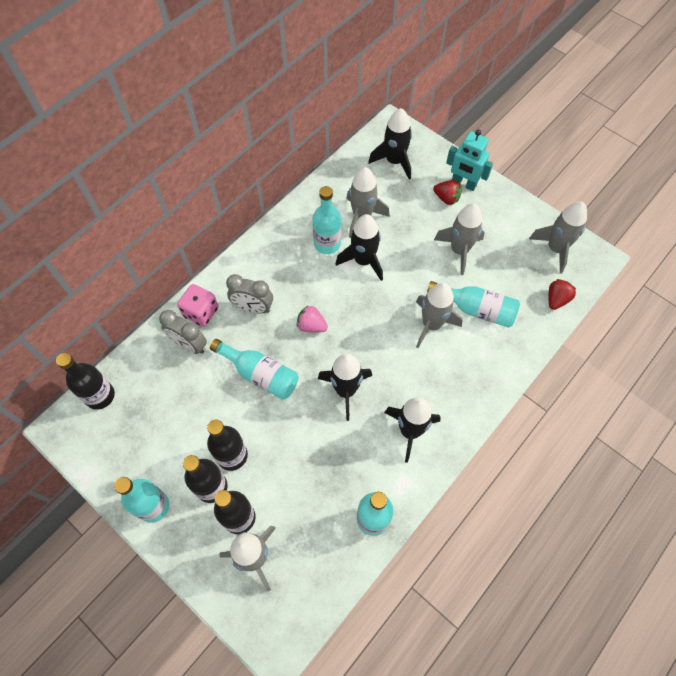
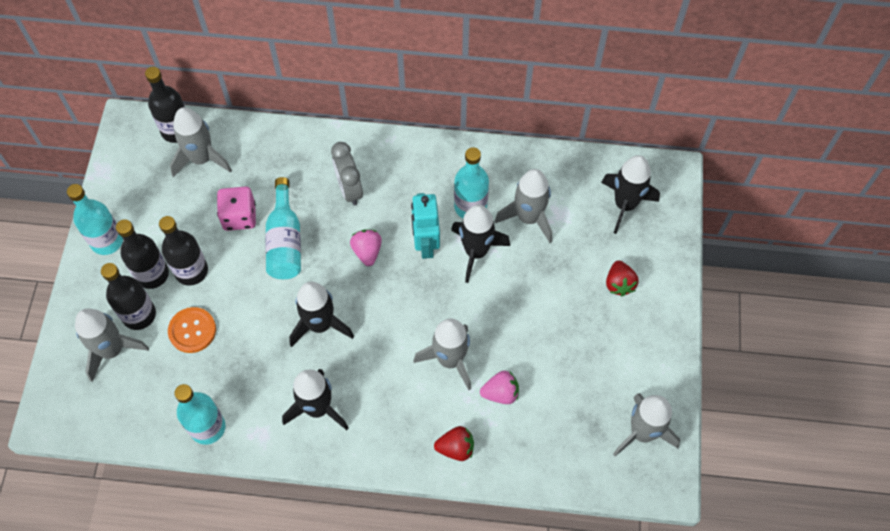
camera: 55 degrees right, 0 degrees up
(189, 345) = (273, 164): grey clock -> none
(201, 312) = (312, 150): pink dice -> pink dice (239, 216)
(283, 484) = (192, 330): none -> orange button
(459, 250) = (561, 335): grey rocket -> grey rocket (202, 159)
(463, 184) = (653, 289): turquoise robot -> turquoise robot (426, 244)
(476, 309) = (500, 393): turquoise bottle -> pink strawberry
(556, 299) = (575, 468): red strawberry -> red strawberry (456, 448)

